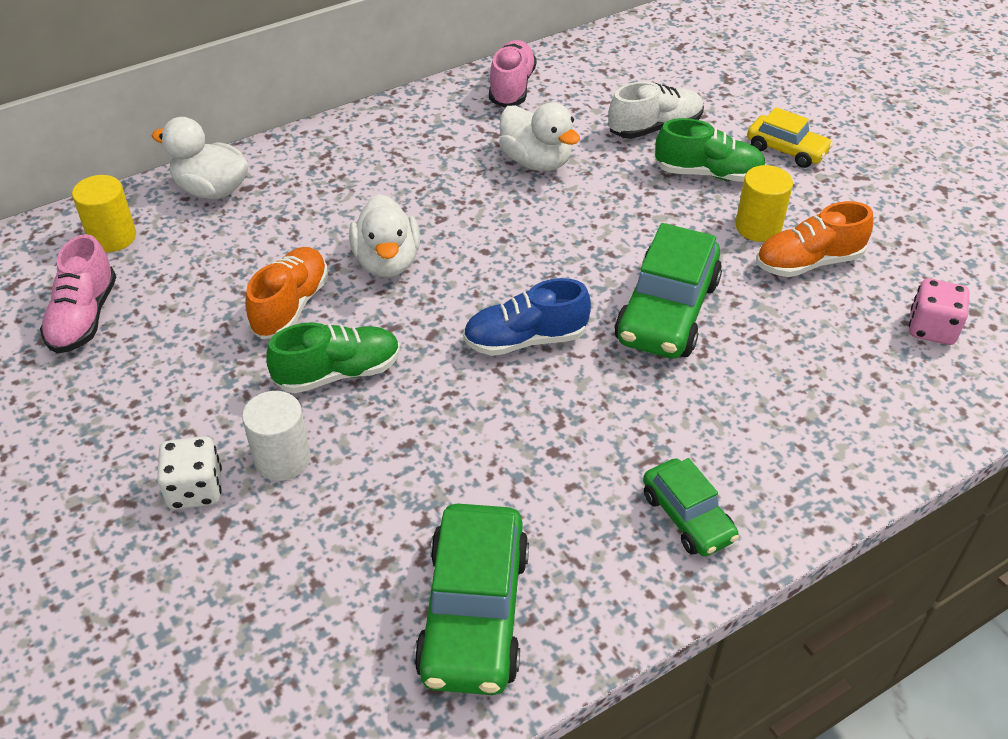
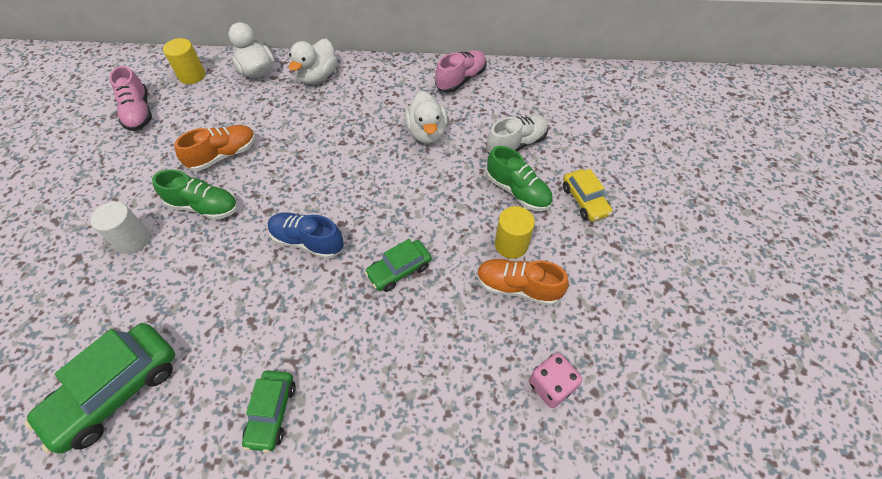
camera: 35 degrees right, 10 degrees up
(84, 317) = (139, 112): pink shoe -> pink shoe turned 60 degrees counterclockwise
(195, 489) = (85, 233): white dice -> none
(387, 262) = (291, 154): white duck -> white duck (317, 76)
(655, 128) = (516, 144): white shoe -> white shoe turned 45 degrees counterclockwise
(667, 311) = (399, 270): green car -> green car, size x0.58

